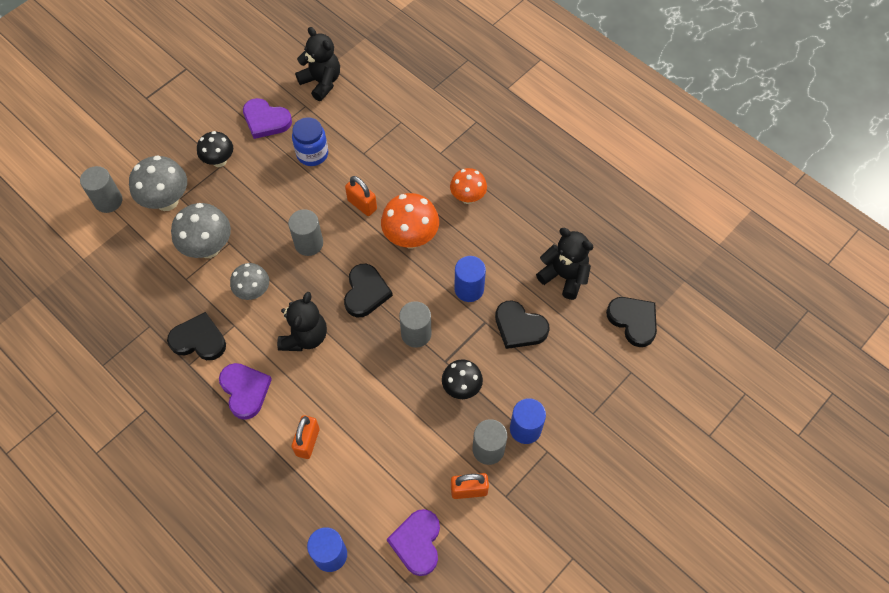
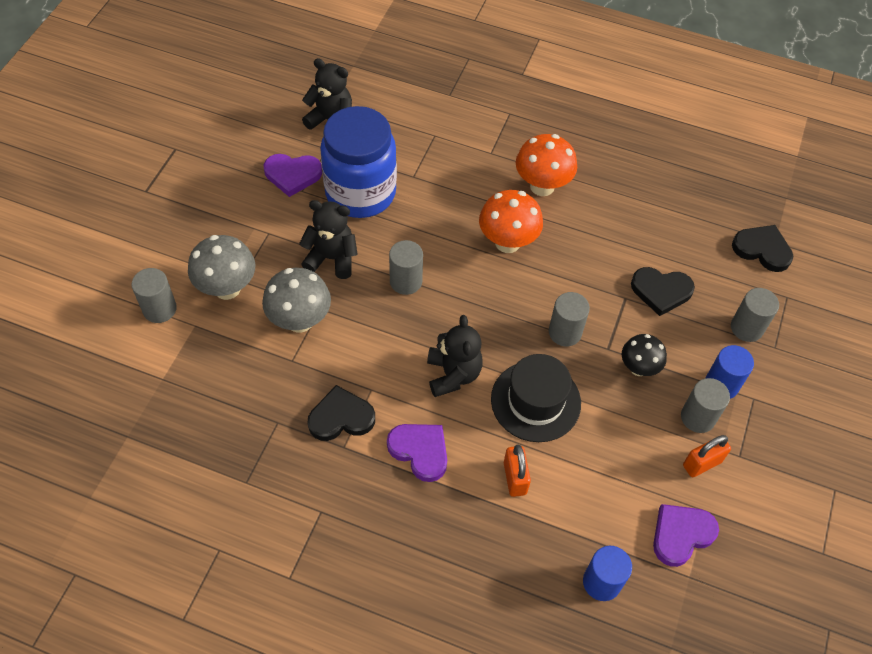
camera: 25 degrees left, 5 degrees down
(219, 161) = (263, 230): black mushroom -> none
(253, 292) = (373, 348): grey mushroom -> none
(312, 154) = (360, 193): blue jar -> blue jar, size x1.95
(359, 384) = (535, 401): none -> black hat
(362, 205) = (440, 226): orange padlock -> none
(366, 292) = (491, 309): black heart -> none
(417, 542) = (681, 535): purple heart -> purple heart turned 75 degrees clockwise
(468, 197) = (542, 186): orange mushroom -> orange mushroom, size x1.52
(469, 289) = (592, 272): blue cylinder -> none
(564, 276) = (675, 230): black teddy bear -> black teddy bear (332, 258)
(577, 387) = (746, 328): none -> grey cylinder

